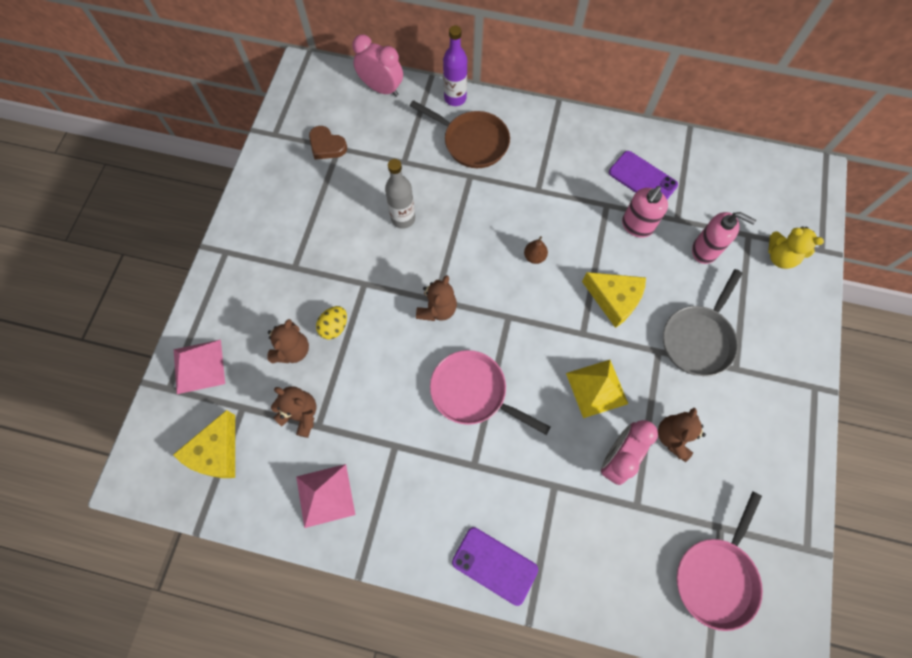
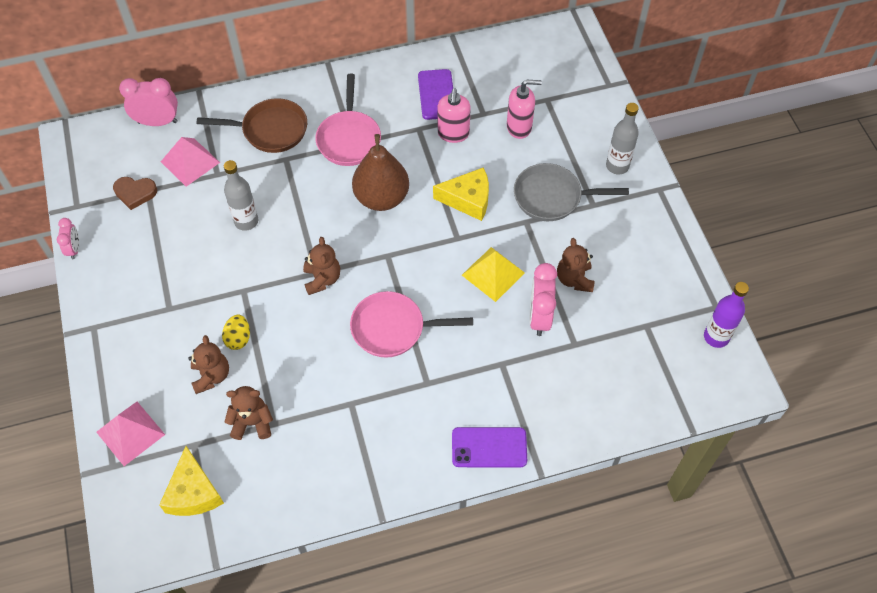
camera: 30 degrees left, 10 degrees down
(250, 172) = (74, 249): none -> pink clock
(325, 495) = (314, 473): pink pyramid -> pink pyramid (190, 162)
(455, 98) = (232, 100): purple bottle -> purple bottle (716, 337)
(534, 257) = (381, 198): brown pear -> brown pear, size x2.48
(642, 179) = (436, 95): purple phone -> purple phone turned 75 degrees clockwise
(698, 339) = (552, 197): grey pan -> grey pan turned 90 degrees clockwise
(716, 576) = (662, 361): pink pan -> pink pan (349, 138)
(780, 257) = (580, 105): yellow teddy bear -> none
(783, 340) = (617, 166): none -> grey bottle

